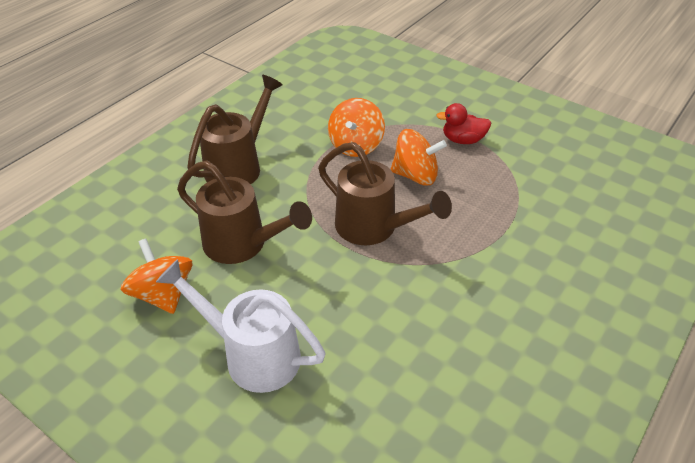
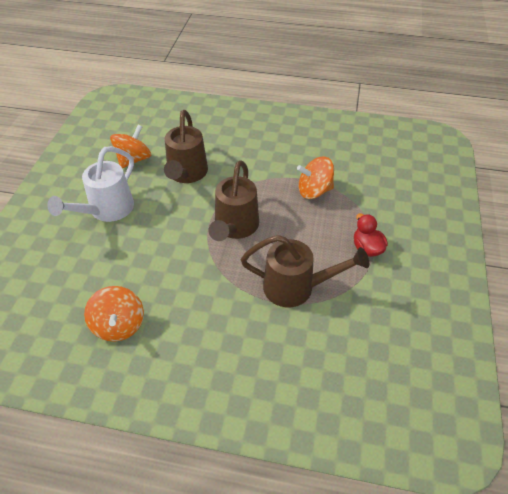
camera: 65 degrees right, 5 degrees up
(238, 166) = (253, 145): brown watering can -> brown watering can (296, 287)
(253, 355) = (107, 210): white watering can -> white watering can turned 150 degrees counterclockwise
(415, 175) = (303, 232): orange spinning top -> orange spinning top (119, 325)

